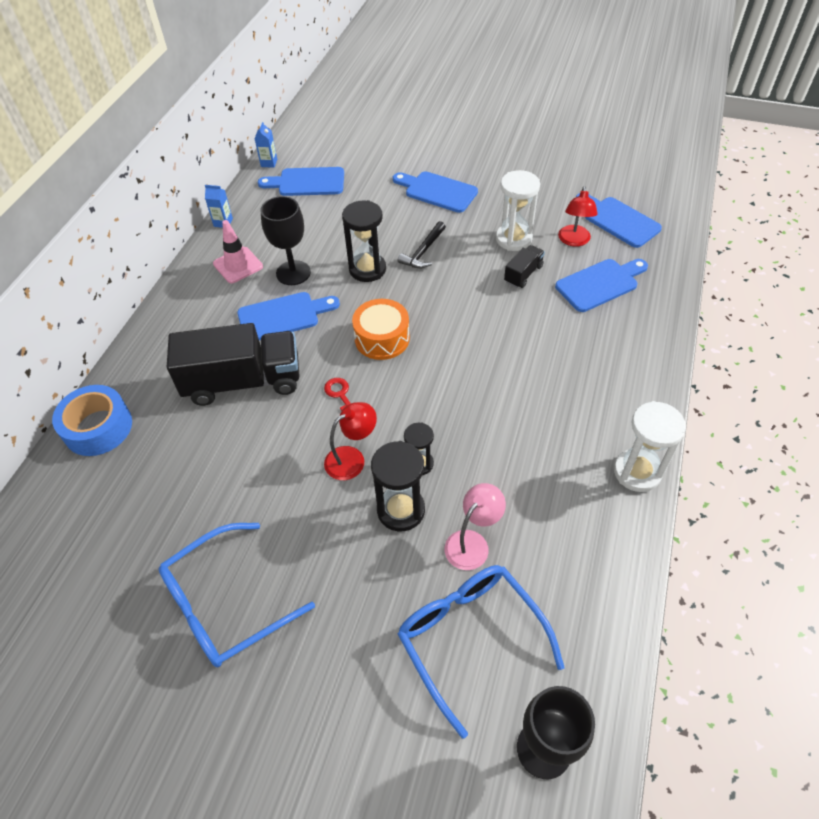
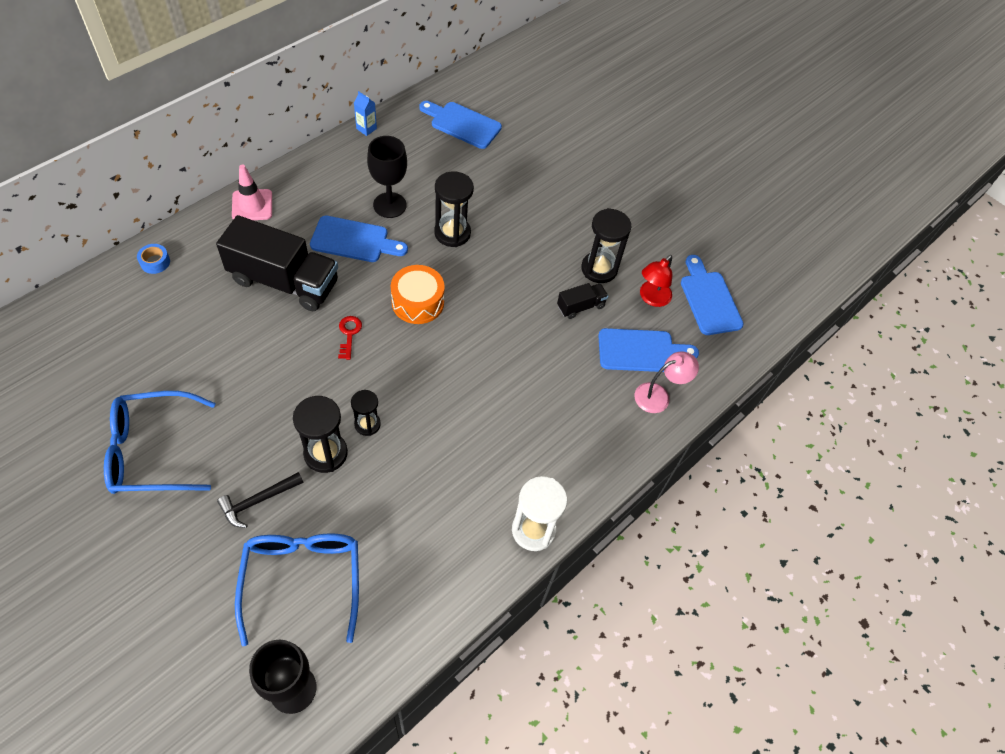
camera: 20 degrees right, 5 degrees up
(98, 427) = (155, 262): blue tape -> blue tape, size x0.49
(238, 265) = (351, 175): pink traffic cone -> pink traffic cone (252, 205)
(269, 163) = (444, 89): blue carton -> none
(352, 458) = (320, 391): red lamp -> none
(423, 251) = (511, 241): black hammer -> black hammer (258, 501)
(437, 191) = (568, 188): blue cutting board -> none
(472, 542) = (359, 510): pink lamp -> pink lamp (659, 395)
(513, 239) = (599, 269): white hourglass -> black hourglass

